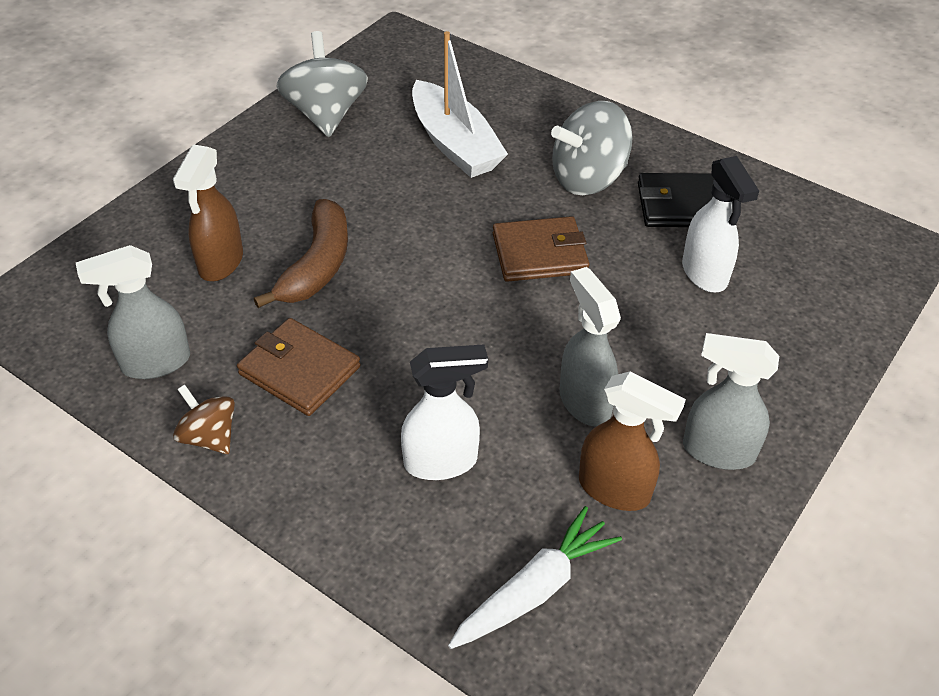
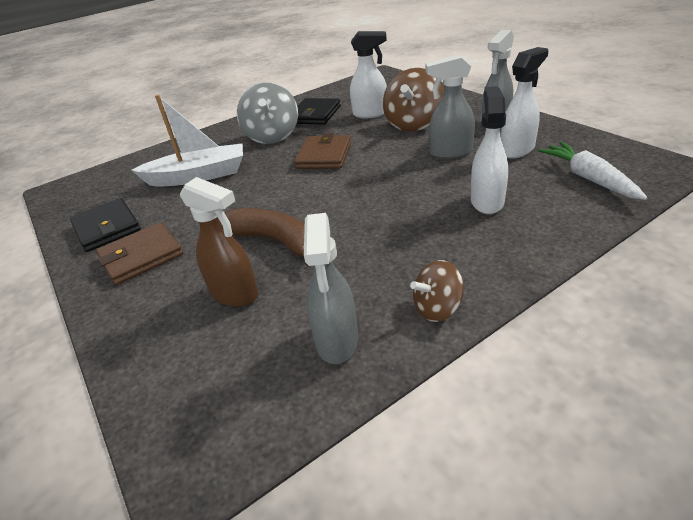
camera: 65 degrees left, 10 degrees down
(299, 370) = (382, 256): brown wallet -> brown wallet (141, 256)
(325, 115) = (107, 228): grey spinning top -> black wallet
(615, 490) = (517, 150): brown spray bottle -> white spray bottle
(680, 338) = (414, 124): none -> brown spinning top

